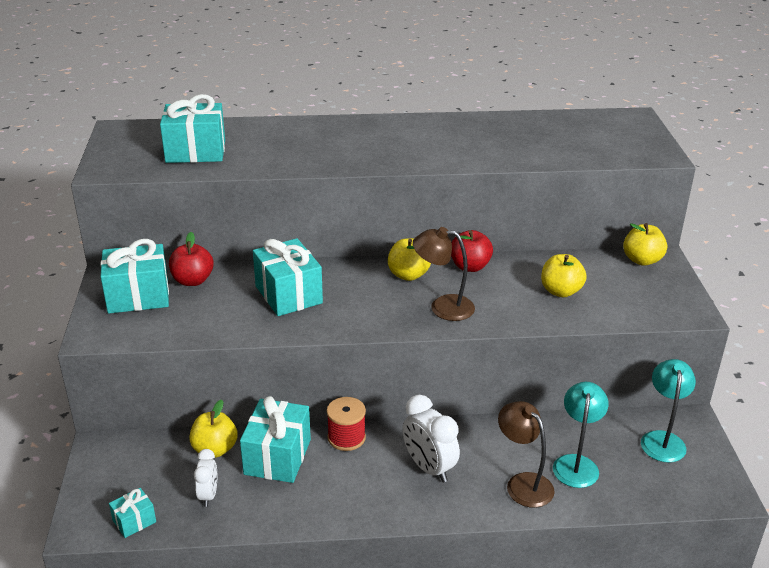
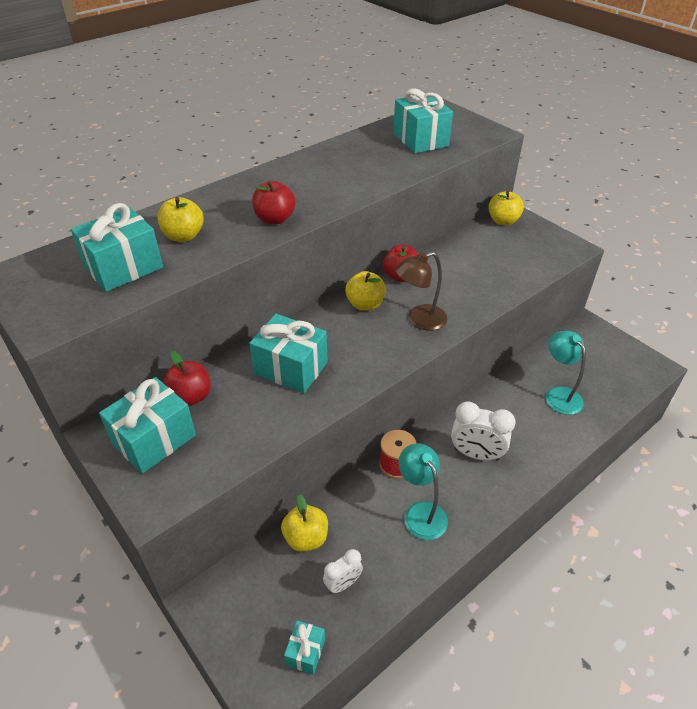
camera: 35 degrees left, 10 degrees up
(208, 495) = (343, 584): white clock -> white clock turned 90 degrees clockwise
(277, 457) = (362, 513): turquoise gift -> turquoise gift (420, 140)
(348, 157) = (275, 219): none -> red apple
(523, 483) = (544, 429): brown lamp -> none
(560, 291) = (481, 268): yellow apple -> yellow apple (184, 236)
(662, 439) = (586, 348): turquoise lamp -> turquoise lamp (421, 512)

